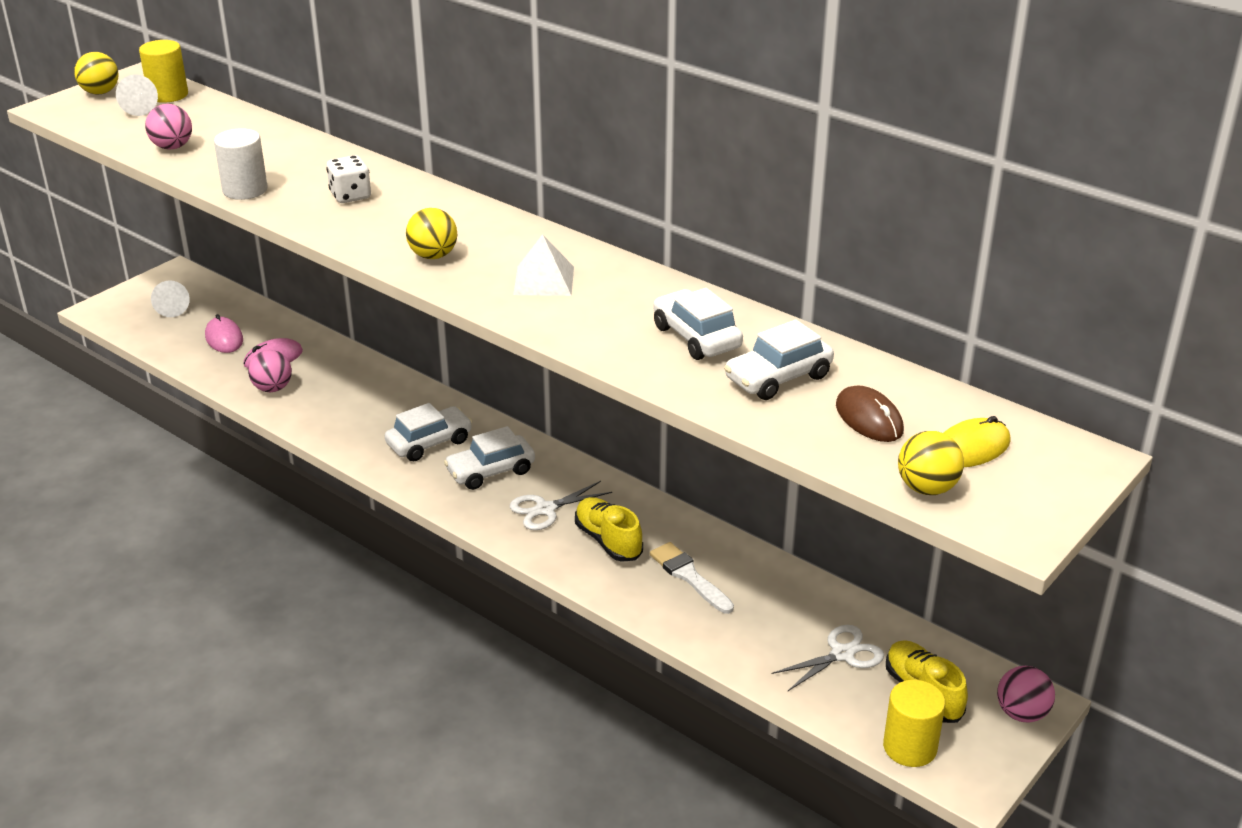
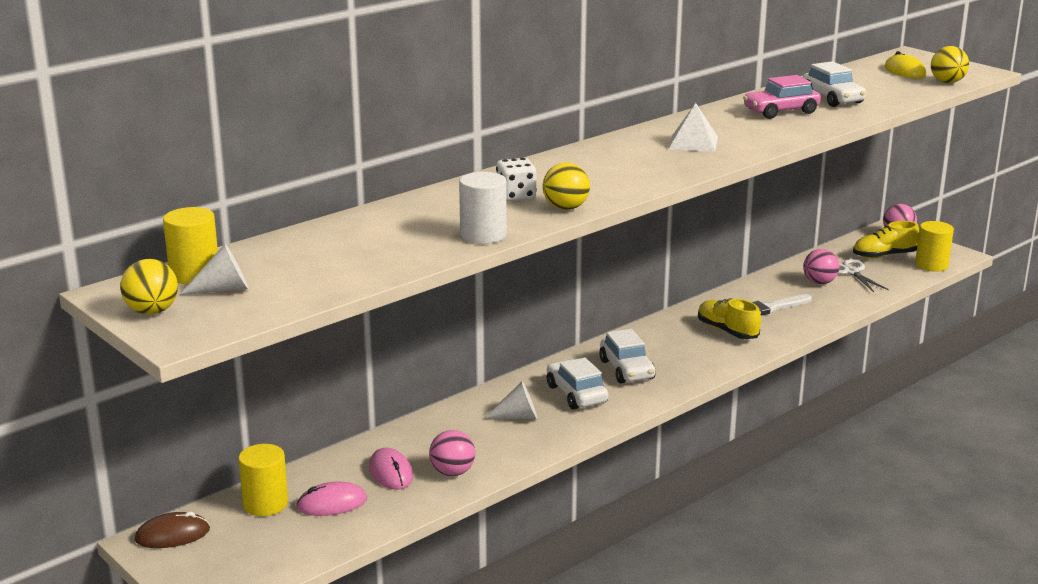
camera: 80 degrees left, 10 degrees down
(172, 147) = (354, 268): pink ball -> pink ball (819, 282)
(172, 308) = (239, 541): white cone -> white cone (517, 416)
(225, 310) = (265, 504): none -> yellow cylinder
(433, 256) = (644, 172): yellow ball -> yellow ball (565, 208)
(545, 509) = (684, 351): white scissors -> none
(608, 541) = (727, 331): yellow shoe -> yellow shoe turned 75 degrees clockwise
(696, 337) = (781, 111): white car -> pink car
(869, 418) = (877, 85): brown mouse -> brown mouse (172, 535)

